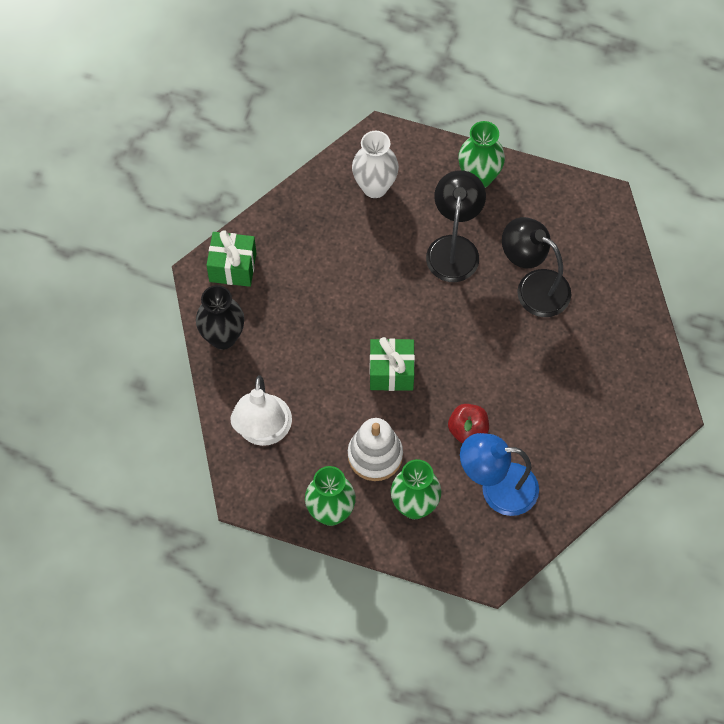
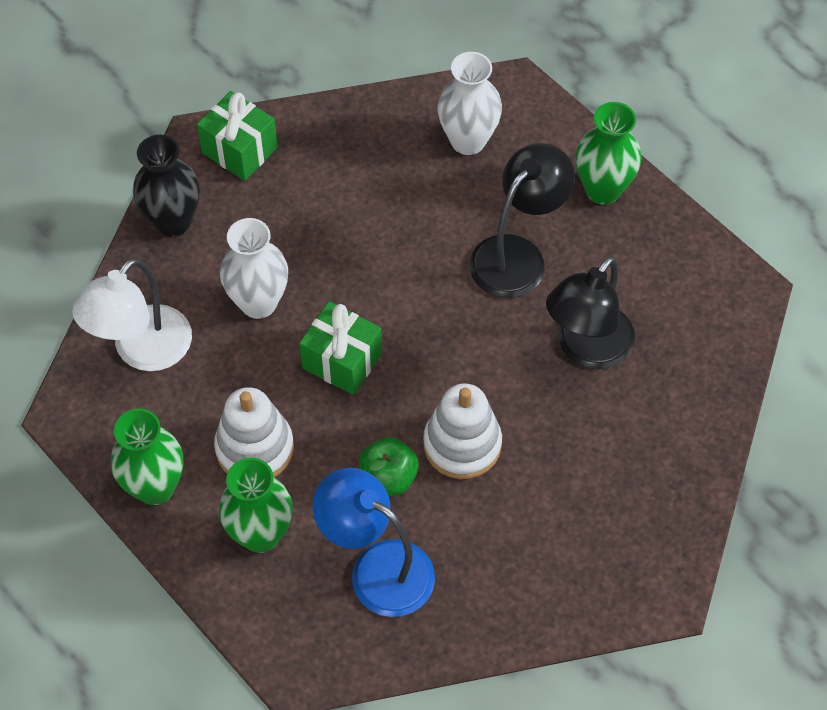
camera: 30 degrees right, 5 degrees down
(314, 362) = (258, 303): none -> white vase
(467, 430) = (388, 478): red apple -> green apple
(498, 386) = (462, 444): none -> white stacking toy
(533, 287) = (586, 349): black lamp -> black lamp turned 120 degrees counterclockwise

